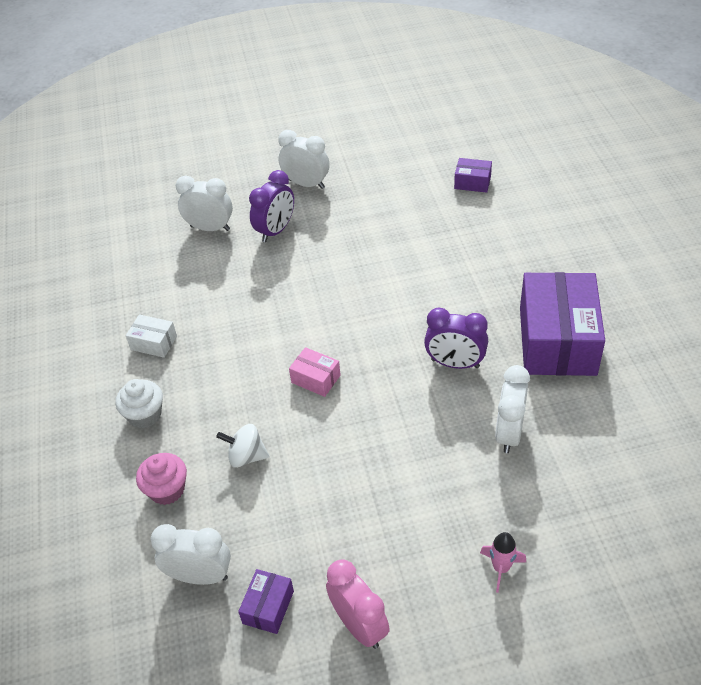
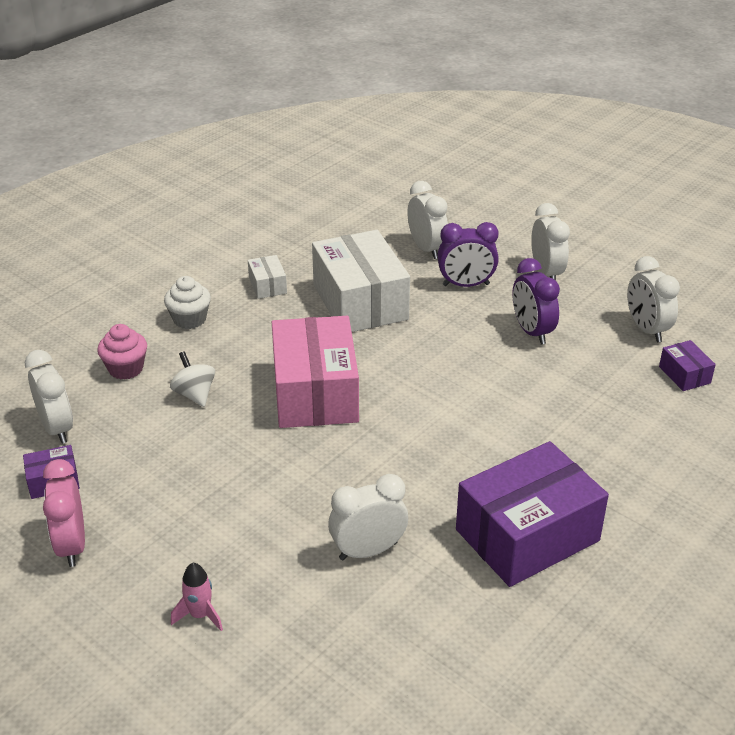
camera: 50 degrees right, 10 degrees down
(234, 298) = (360, 302): none -> white box
(316, 379) = (315, 393): pink box -> pink box, size x2.29
(359, 625) = (72, 545): pink clock -> pink clock turned 150 degrees clockwise
(413, 173) = (646, 329): none -> white clock
(455, 363) = (421, 473): purple clock -> purple clock (532, 331)

